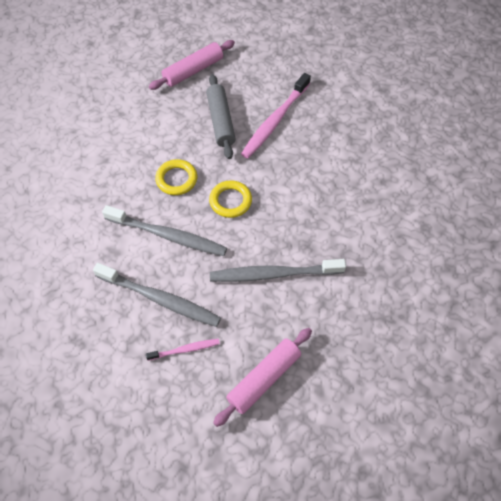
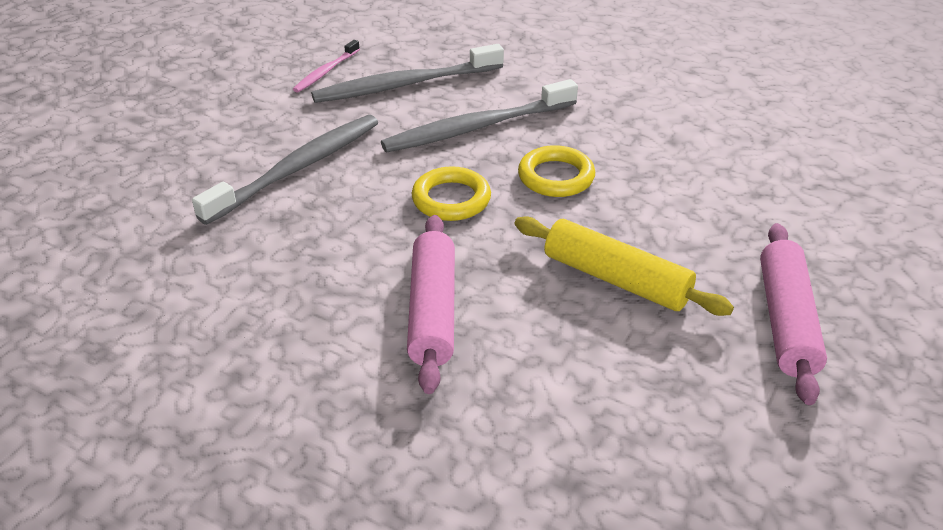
camera: 135 degrees right, 20 degrees down
(220, 121) = (616, 279): grey rolling pin -> yellow rolling pin
(264, 379) = (212, 96): pink rolling pin -> pink rolling pin (432, 311)
(274, 121) = (536, 340): pink toothbrush -> none

